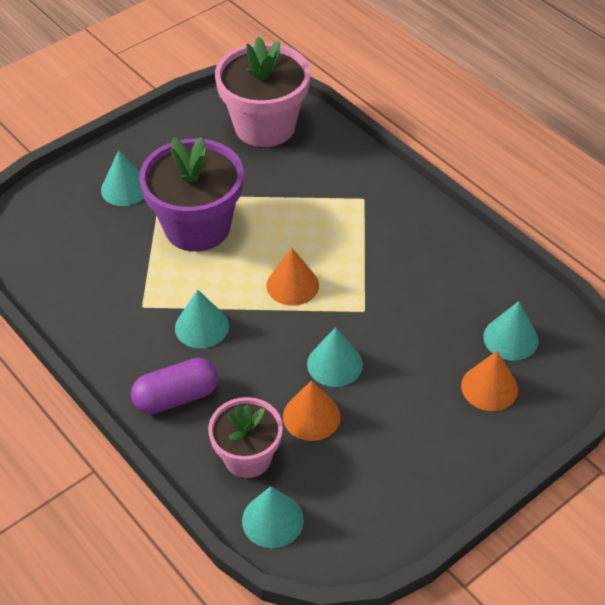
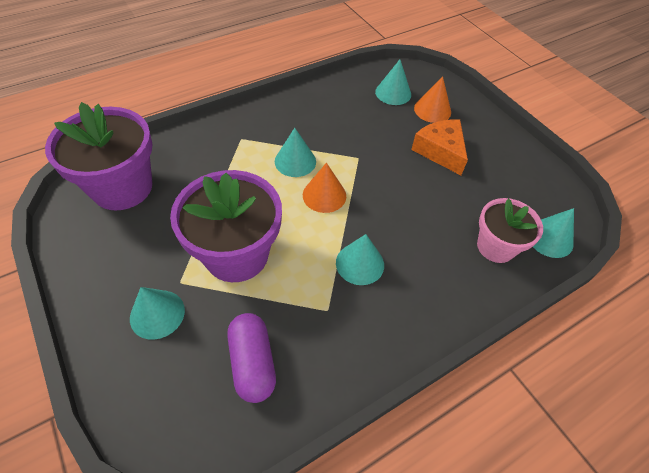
camera: 85 degrees left, 5 degrees up
(176, 397) = (436, 290): purple capsule -> purple capsule (252, 363)
(265, 126) = (122, 187): pink flower pot -> purple flower pot
(311, 416) = (456, 202): orange cone -> none
(334, 364) = (408, 182): turquoise cone -> turquoise cone (295, 161)
(402, 398) = (440, 151): none -> orange cheese

